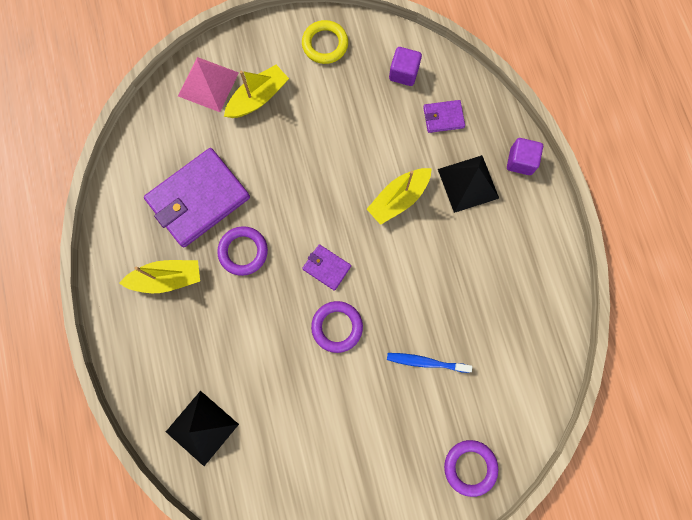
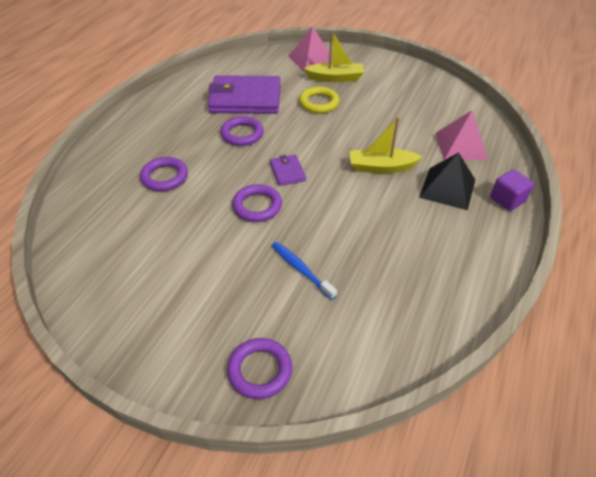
camera: 40 degrees right, 30 degrees down
(167, 278) = (181, 120): yellow boat -> none
(202, 428) = (102, 200): black pyramid -> none
(228, 359) = (165, 177): none -> purple ring
(325, 44) = (406, 77): yellow ring -> yellow ring (319, 103)
(403, 73) = (451, 112): purple cube -> none
(443, 117) = (461, 146): purple wallet -> pink pyramid

